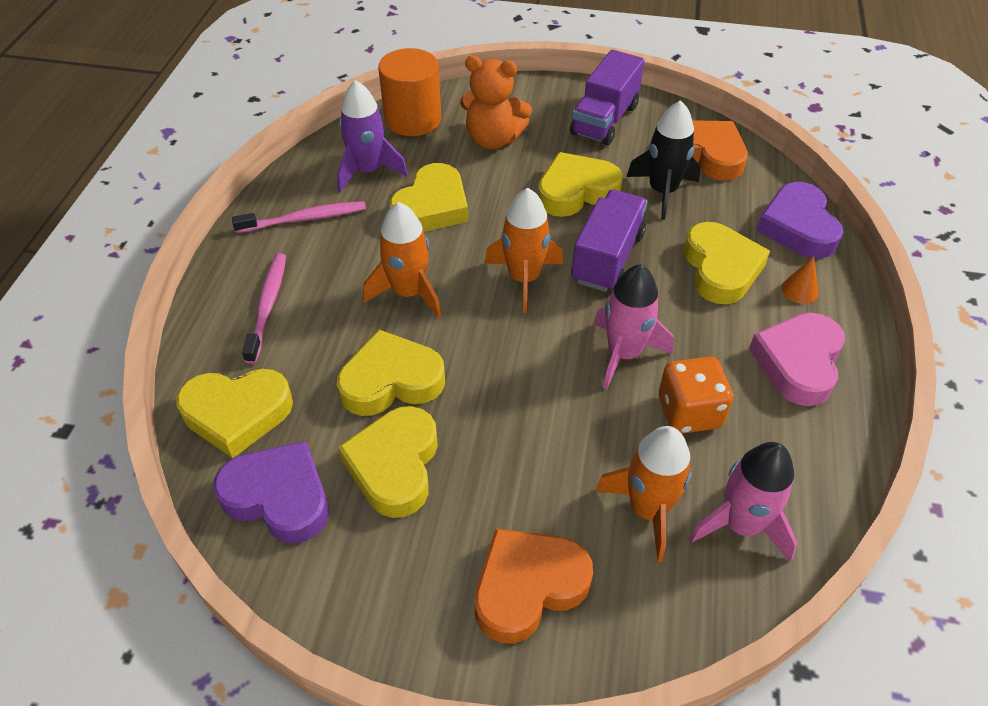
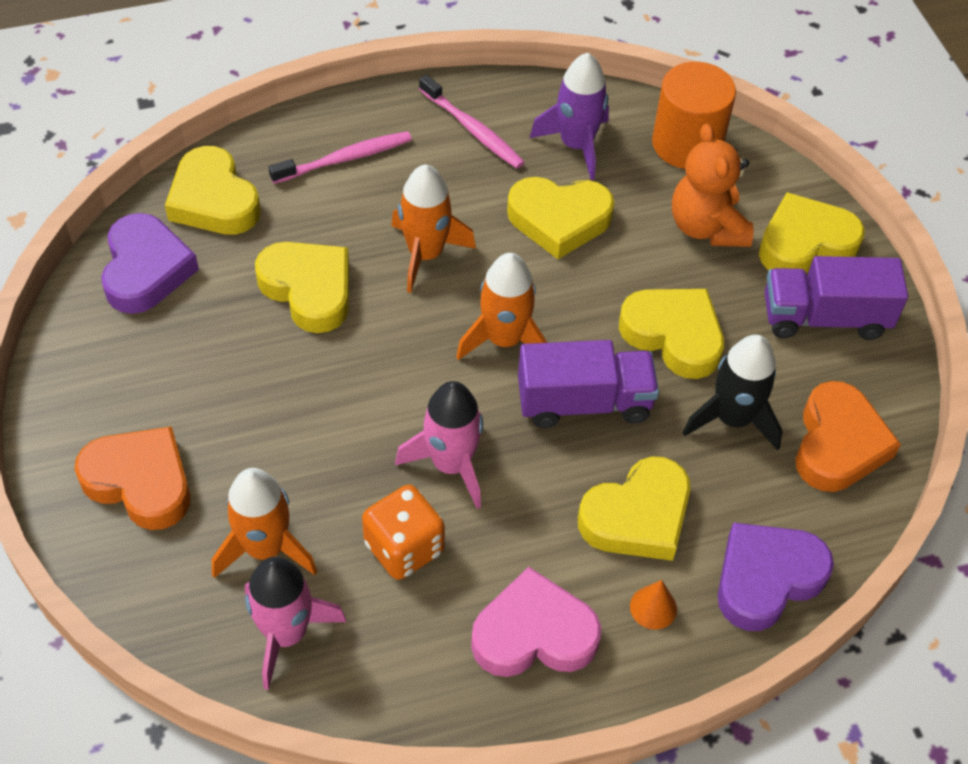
camera: 60 degrees right, 5 degrees up
(395, 465) = (216, 334): yellow heart -> yellow heart (805, 243)

